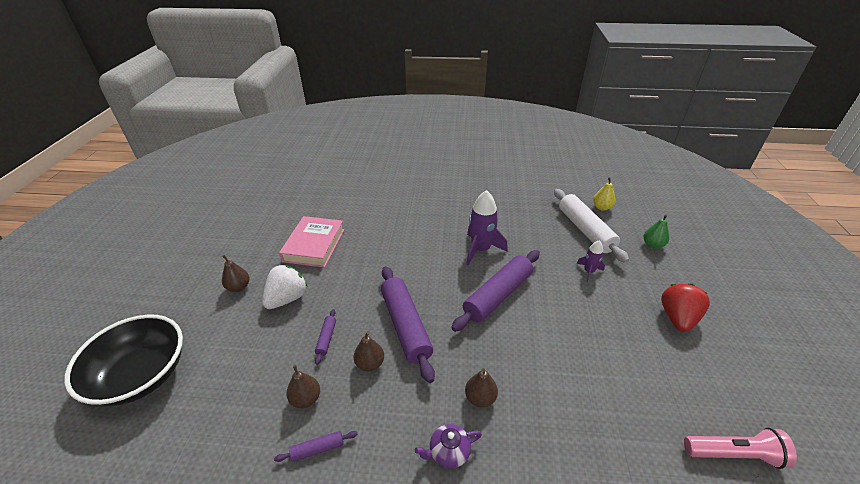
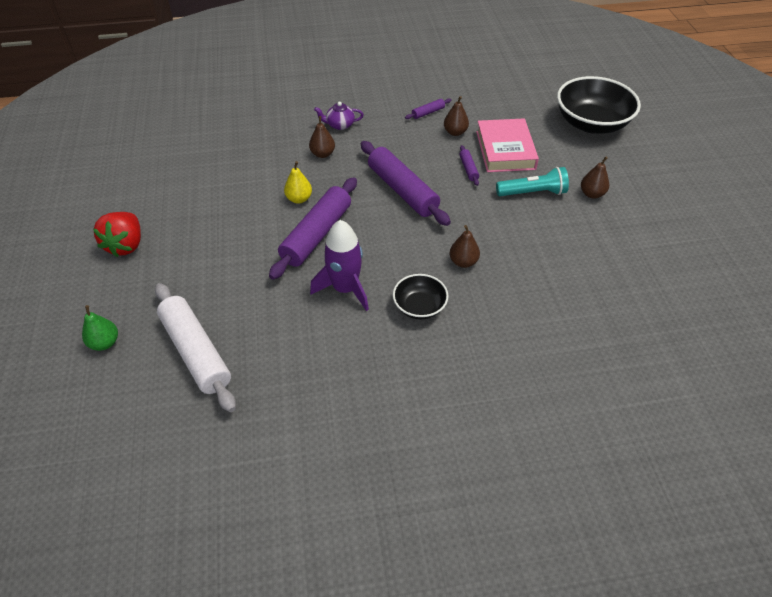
camera: 165 degrees right, 10 degrees up
(287, 298) = (533, 193): white strawberry -> turquoise flashlight
(314, 245) = (557, 255): pink book -> pink book (505, 150)
(370, 364) = (419, 159): brown pear -> brown pear (463, 262)
(431, 230) = (419, 306): none -> black bowl
(448, 452) = (340, 125): purple teapot -> purple teapot turned 150 degrees counterclockwise
(589, 271) = (207, 283): purple rocket -> none
(601, 207) = (155, 410): yellow pear -> yellow pear (299, 199)
(734, 454) = (138, 155): pink flashlight -> none

